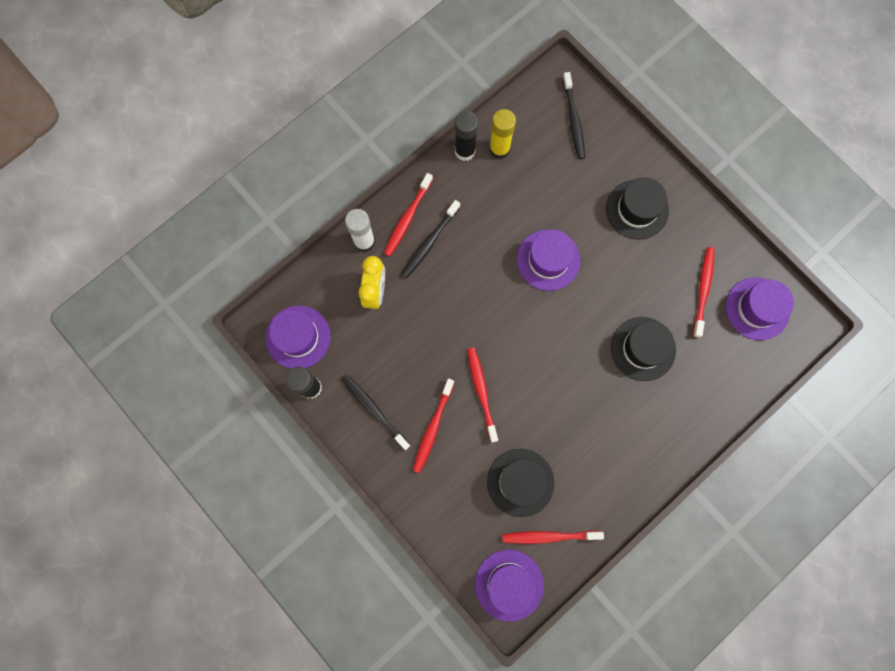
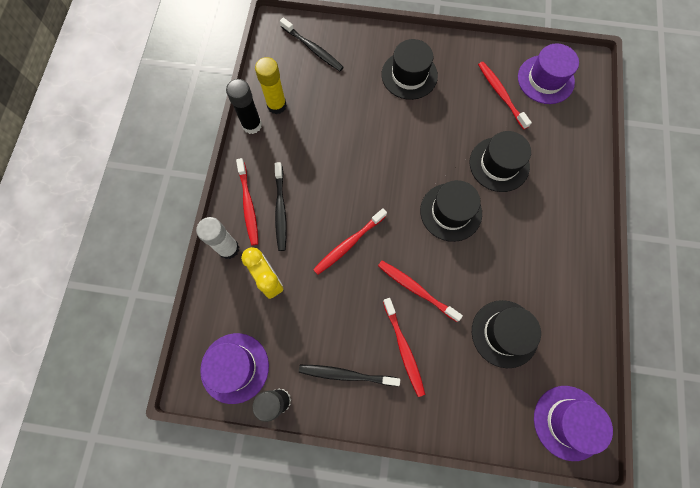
camera: 40 degrees left, 5 degrees down
(548, 260) = (379, 155): purple hat -> none
(549, 536) = (561, 356): red toothbrush -> red toothbrush (348, 244)
(565, 355) = (451, 212): none -> black hat

